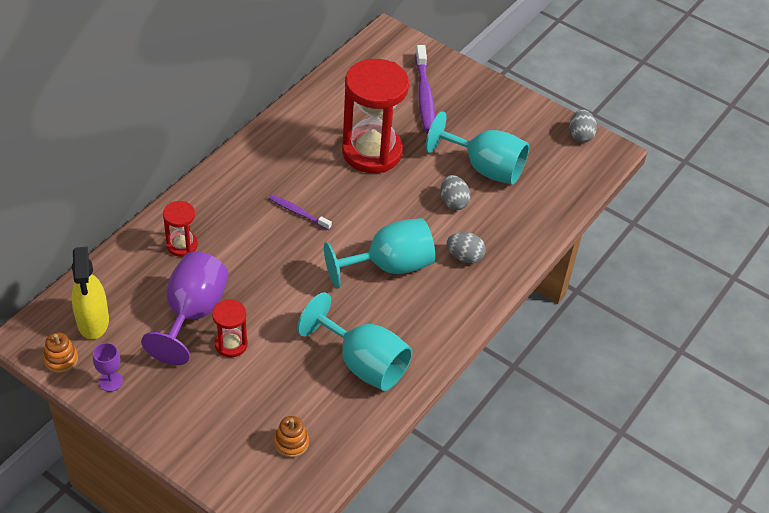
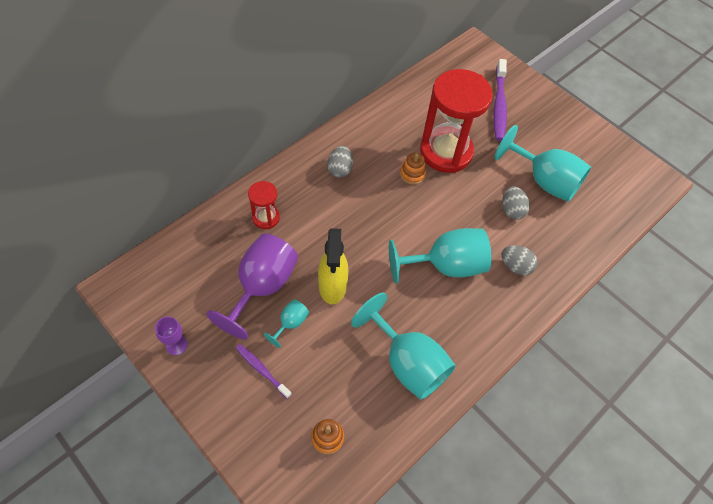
camera: 10 degrees right, 10 degrees up
(61, 359) = (138, 315): orange stacking toy -> orange stacking toy (412, 174)
(93, 321) = (174, 281): yellow spray bottle -> yellow spray bottle (332, 286)
(231, 344) = (290, 323): red hourglass -> turquoise goblet
(298, 212) = (372, 201): purple toothbrush -> purple toothbrush (261, 370)
(580, 135) = (633, 161): grey egg -> grey egg (340, 169)

